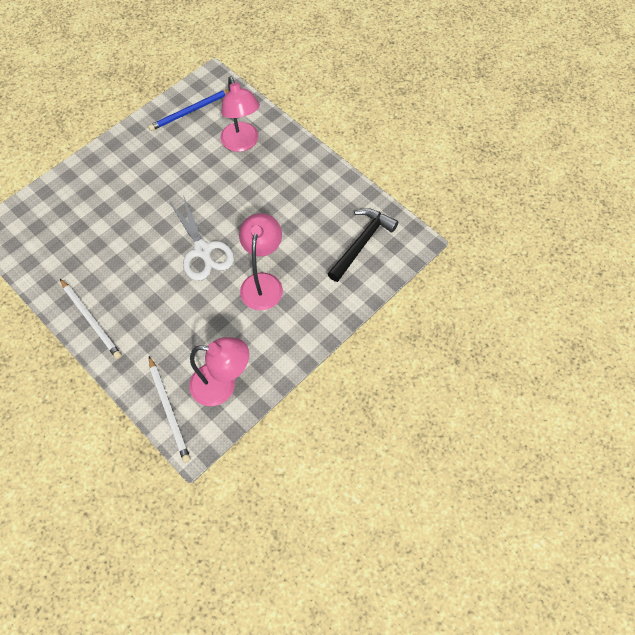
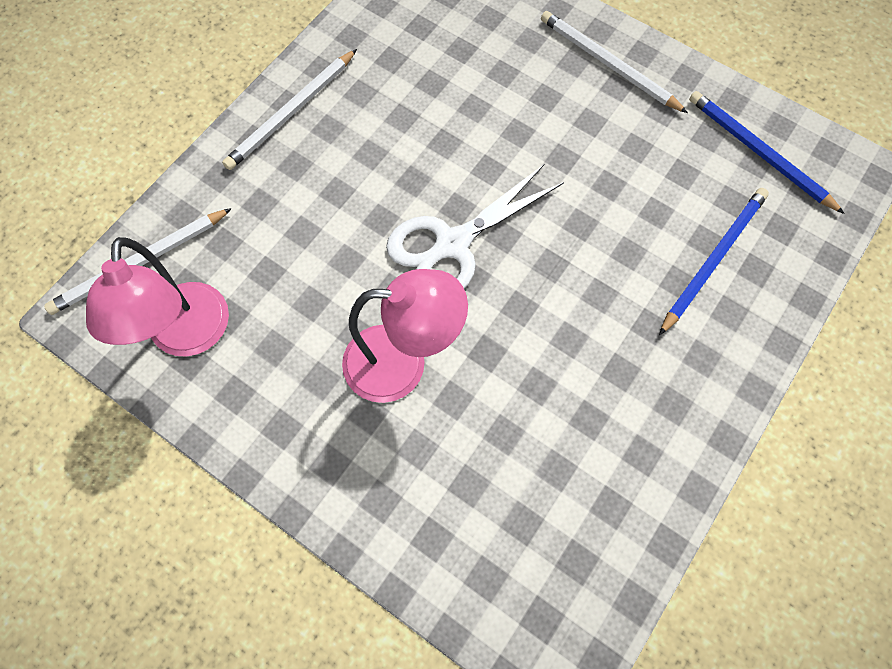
camera: 80 degrees right, 5 degrees up
(115, 160) = (608, 64): none -> white pencil
(242, 143) = (713, 259): pink lamp -> blue pencil
(362, 243) = (532, 544): black hammer -> none

